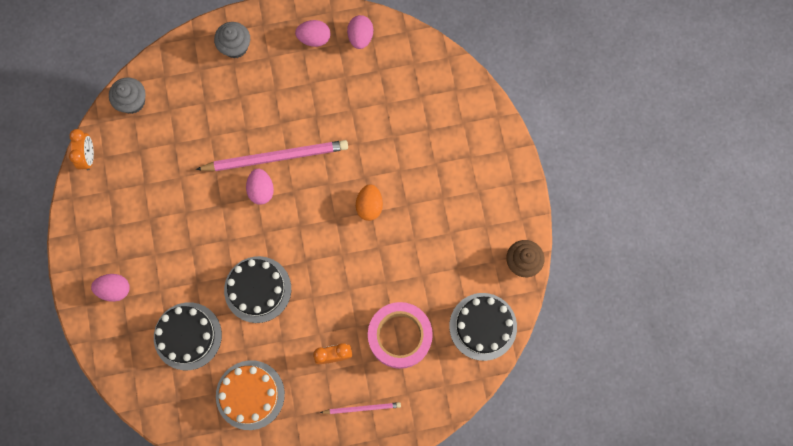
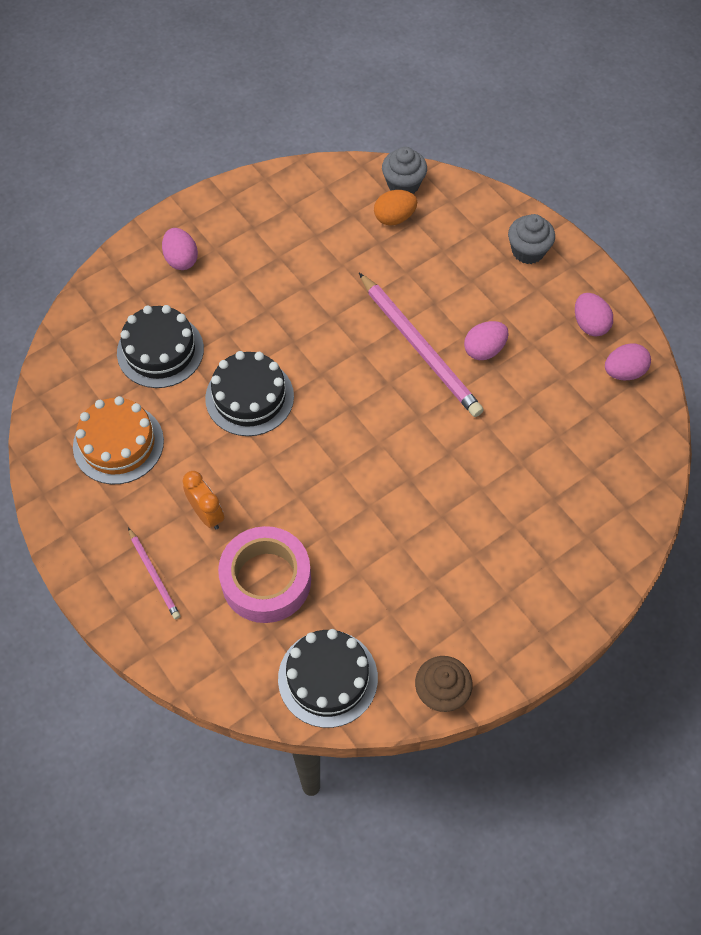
camera: 65 degrees right, 15 degrees down
(88, 156) = (318, 173): orange clock -> none
(261, 190) = (371, 350): pink egg -> pink egg (484, 350)
(369, 206) = (416, 473): orange egg -> orange egg (394, 218)

